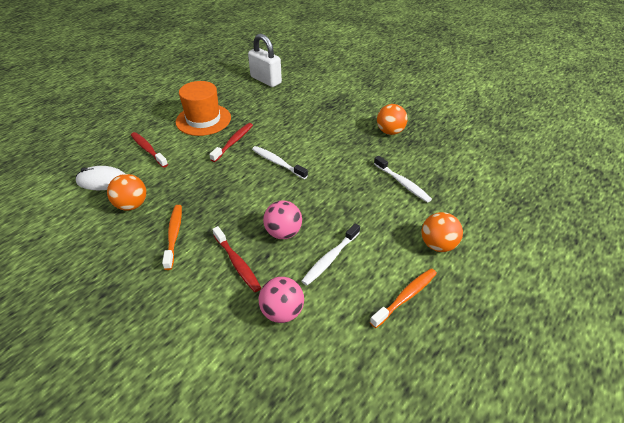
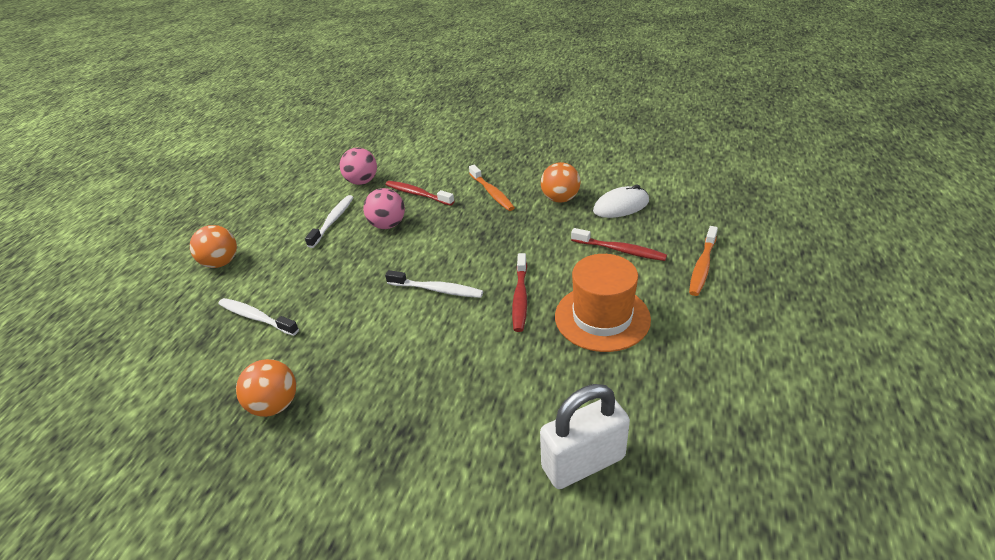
camera: 160 degrees right, 5 degrees down
(266, 80) = (583, 462): white padlock -> white padlock turned 45 degrees counterclockwise
(406, 297) = (259, 217): orange toothbrush -> orange toothbrush (702, 266)

